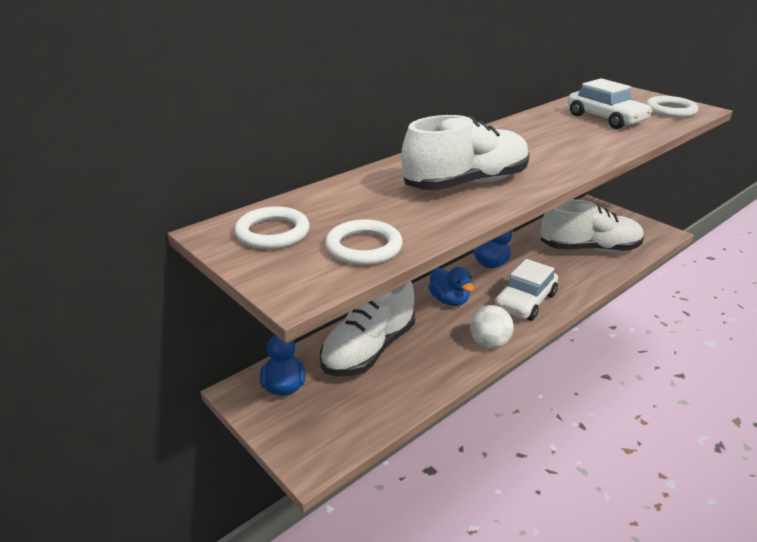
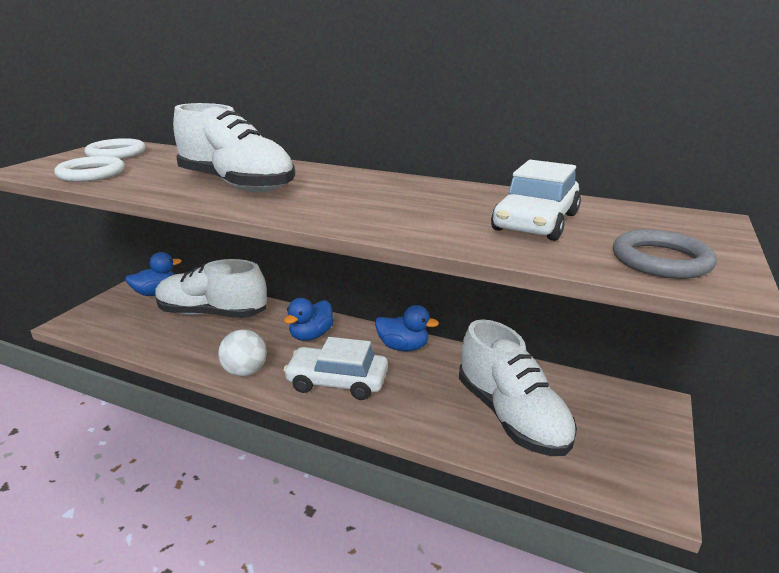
camera: 65 degrees right, 5 degrees down
(670, 110) = (661, 260): white ring -> grey ring

